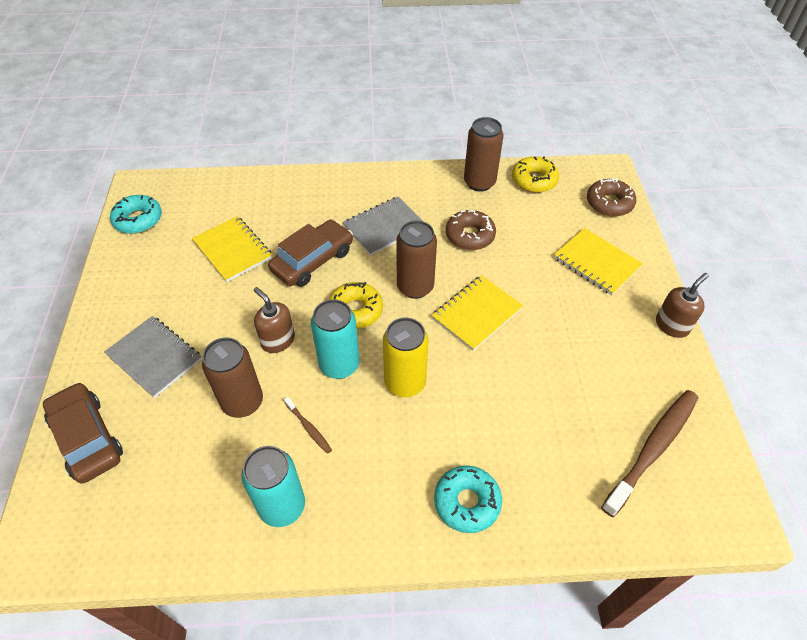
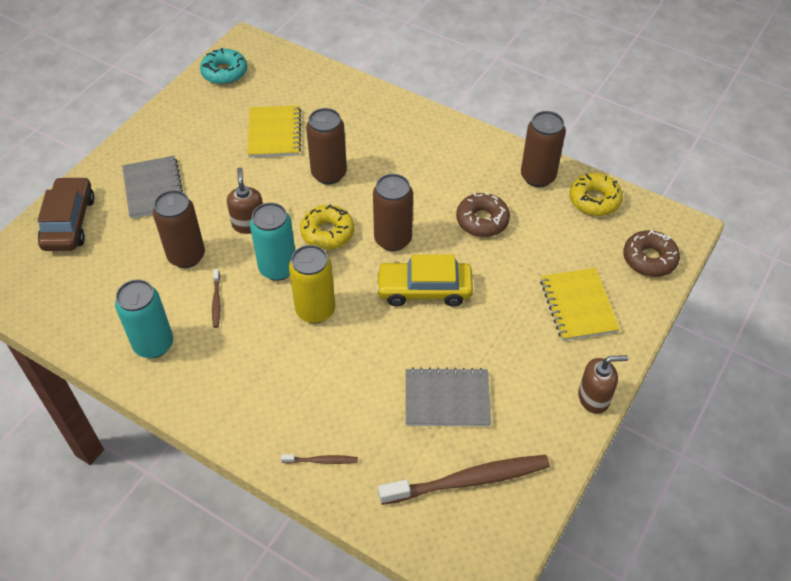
camera: 35 degrees right, 0 degrees up
(312, 261) = (329, 174): brown car -> brown can
(384, 227) = (413, 175): grey notebook -> grey notebook (447, 399)
(467, 502) = (282, 423): turquoise donut -> none
(477, 314) = (424, 289): yellow notebook -> yellow car
(530, 513) = (322, 461): none -> brown toothbrush

